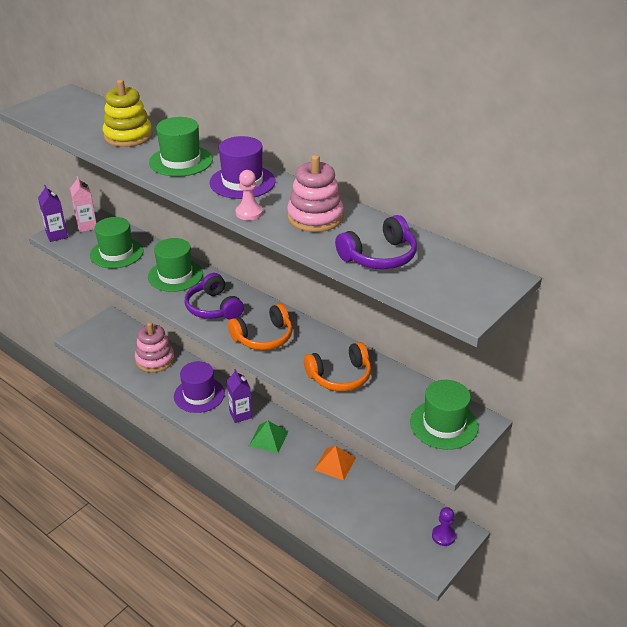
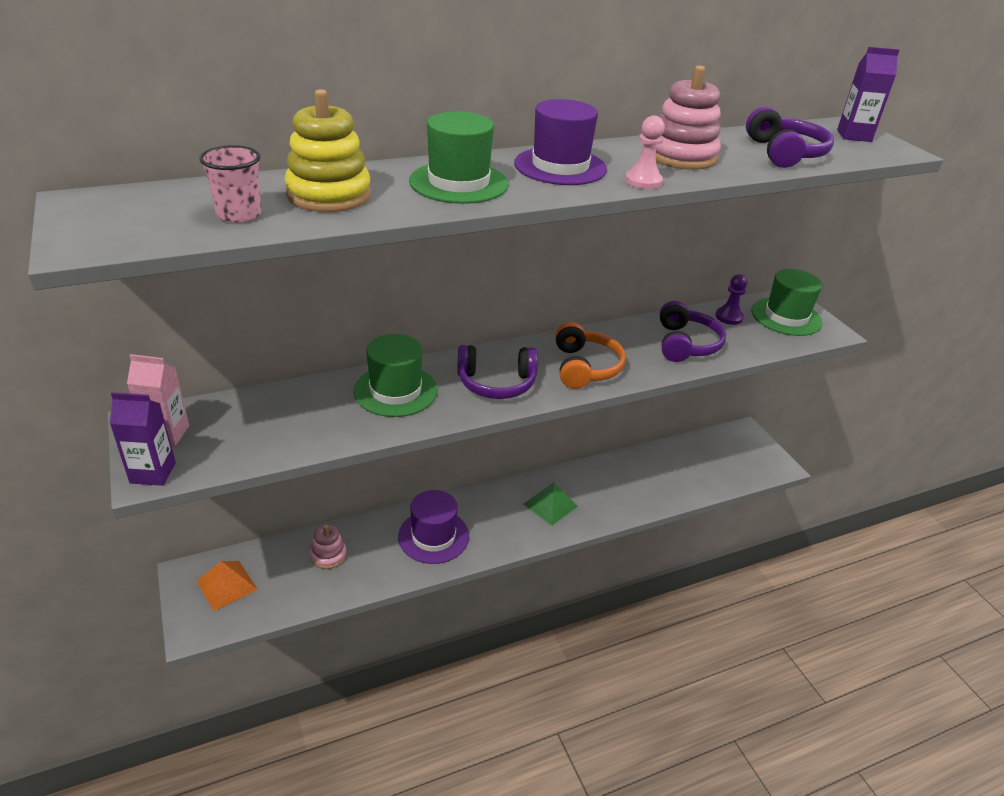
camera: 65 degrees left, 0 degrees up
(85, 126) = (239, 214): none -> pink cup
(116, 253) = (282, 425): green hat -> none
(155, 360) = (328, 555): pink stacking toy -> pink stacking toy, size x0.61
(240, 414) = (495, 513): purple carton -> purple carton (854, 136)
(335, 463) = (618, 471): orange pyramid -> orange pyramid (227, 585)
(340, 376) = (685, 344): orange headphones -> purple headphones
(443, 536) = (745, 443): purple pawn -> purple pawn (729, 317)

